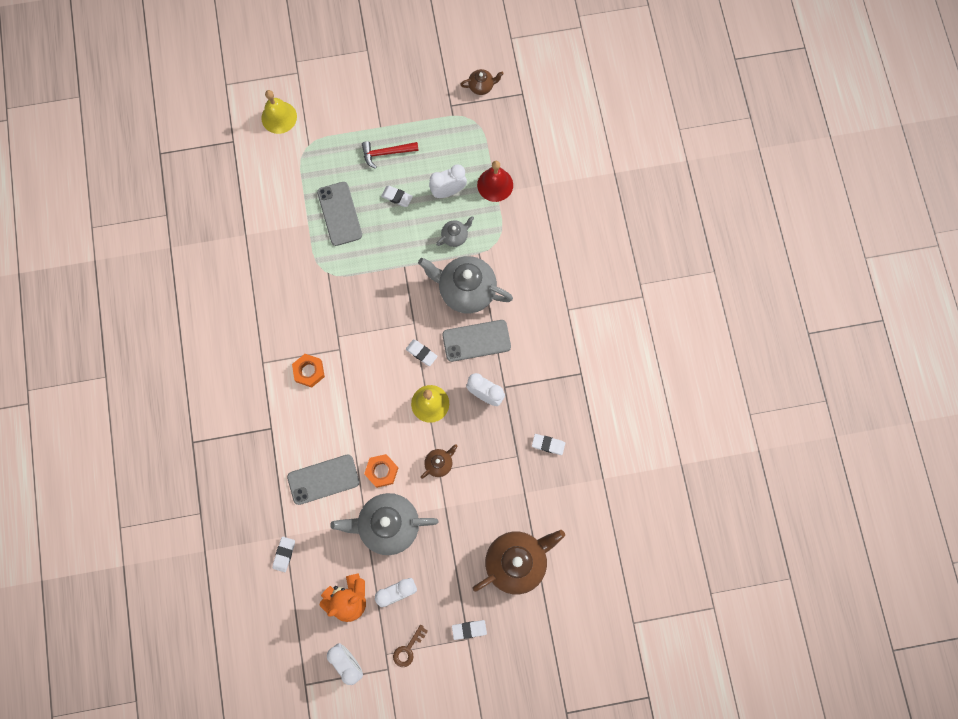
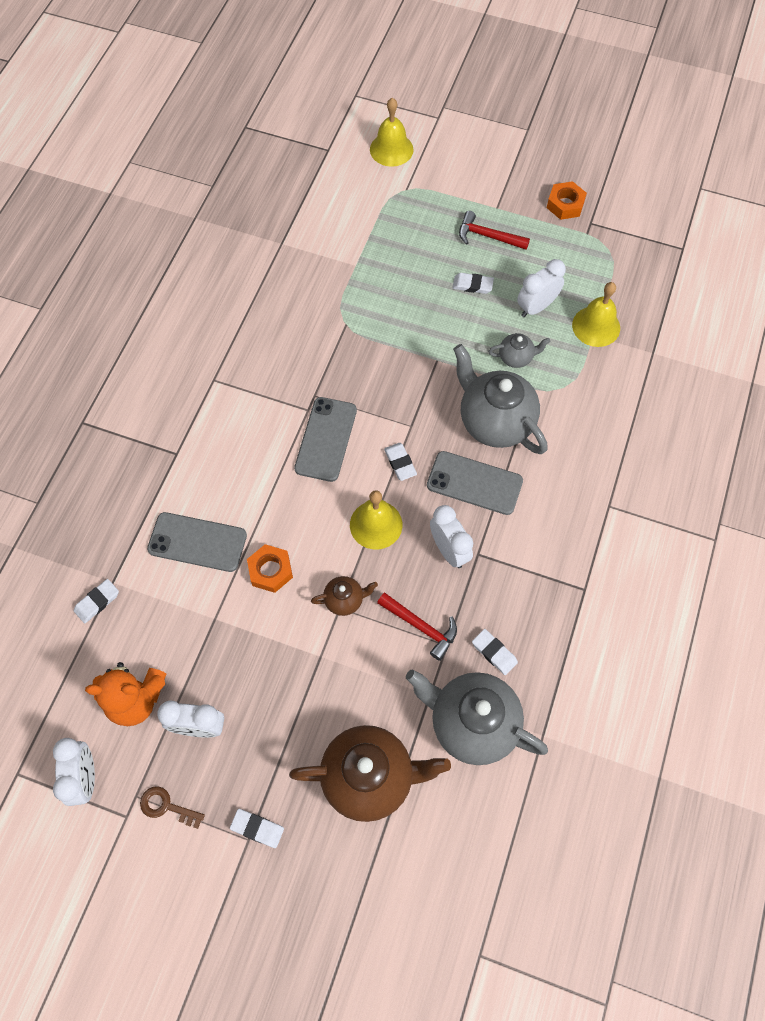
camera: 30 degrees right, 10 degrees down
(309, 371) = (258, 415): orange nut -> orange nut (565, 204)
(340, 214) = (397, 271): grey phone -> grey phone (326, 439)
(388, 525) = (238, 638): grey teapot -> grey teapot (472, 723)
(397, 197) = (472, 285): white eraser -> white eraser turned 45 degrees counterclockwise
(408, 649) = (166, 806): brown key -> brown key turned 45 degrees clockwise
(448, 191) = (536, 307): white clock -> white clock turned 45 degrees counterclockwise
(481, 87) = (637, 220): brown teapot -> none
(495, 184) = (596, 326): red bell -> yellow bell
(495, 453) = (421, 626): none -> red hammer

